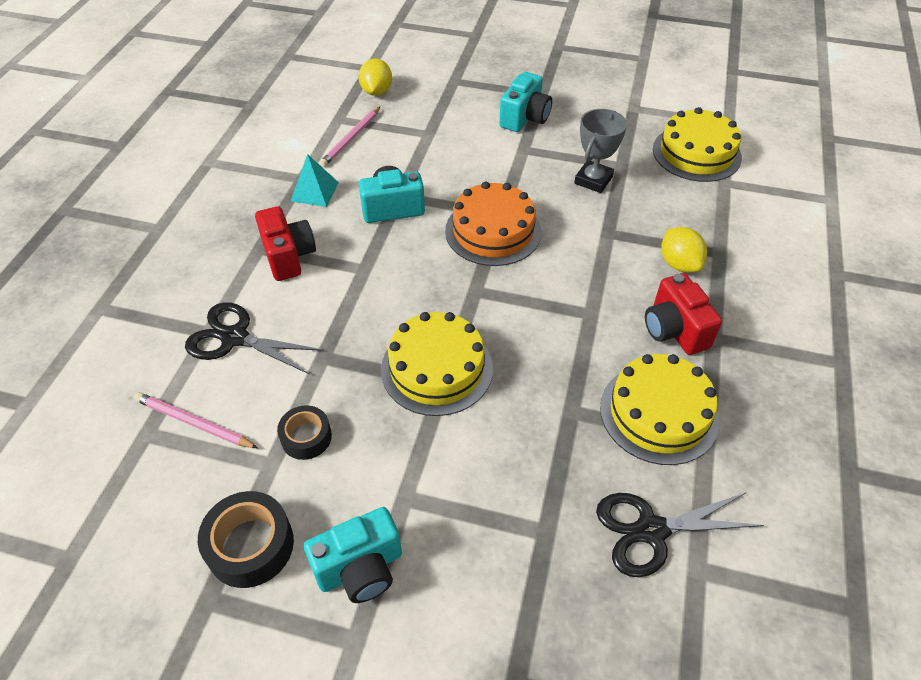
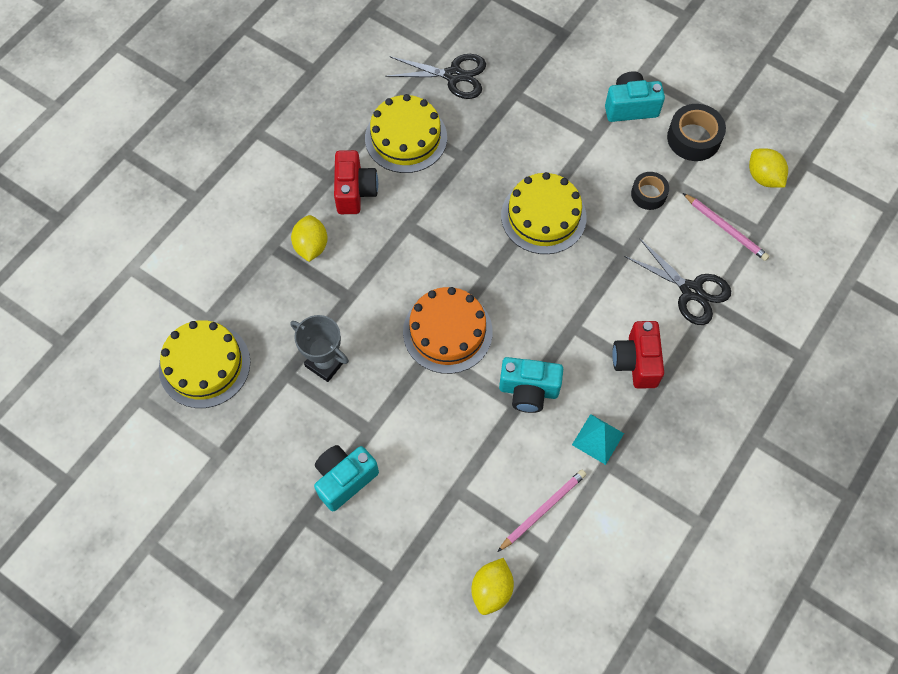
camera: 160 degrees left, 15 degrees up
(137, 514) = (763, 177): none -> yellow lemon
(593, 180) = (325, 363): grey trophy -> grey trophy turned 75 degrees clockwise

